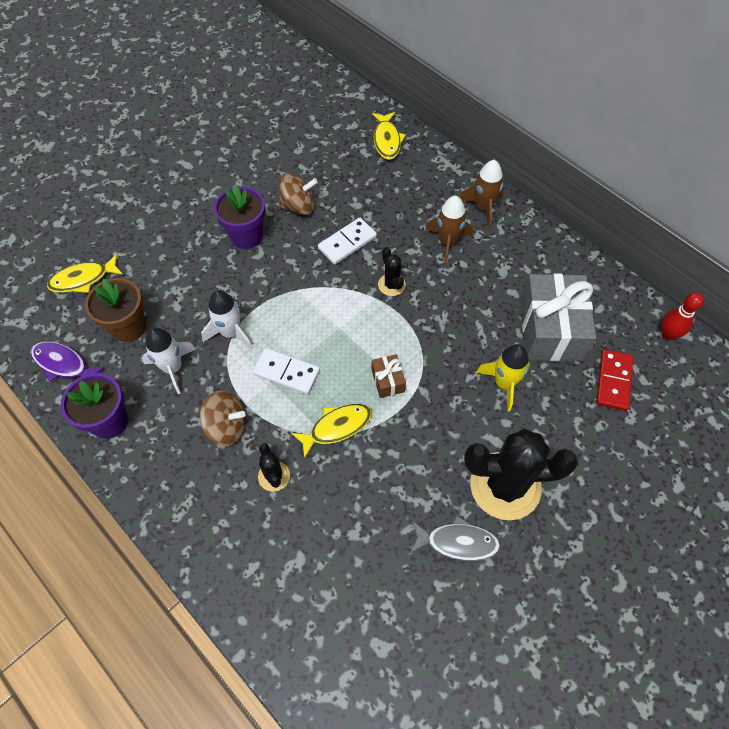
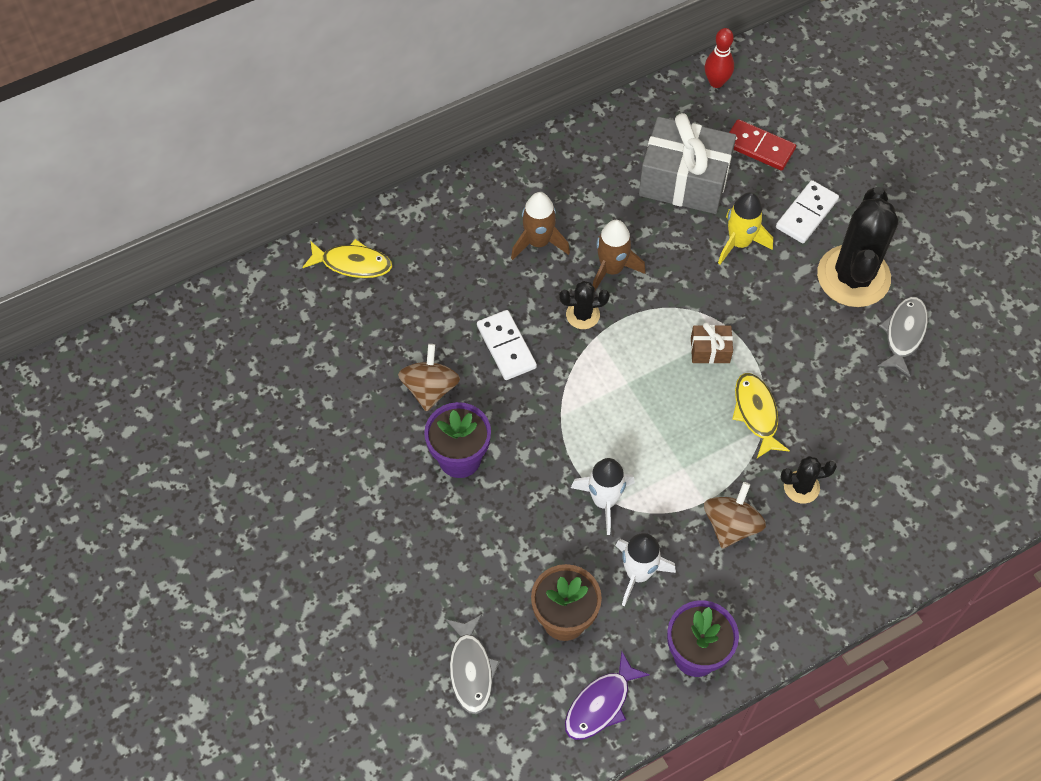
camera: 75 degrees left, 0 degrees up
(83, 279) = (471, 670): yellow fish -> grey fish
(286, 372) = (675, 450): white domino -> white domino (806, 214)
(483, 208) = (499, 192): brown rocket -> brown rocket (611, 269)

